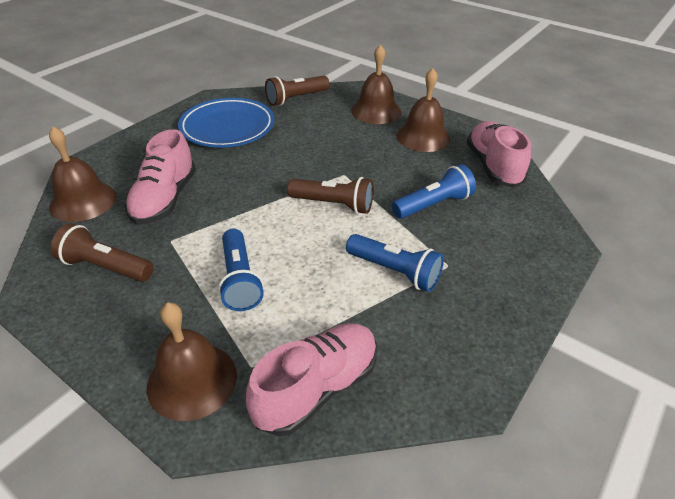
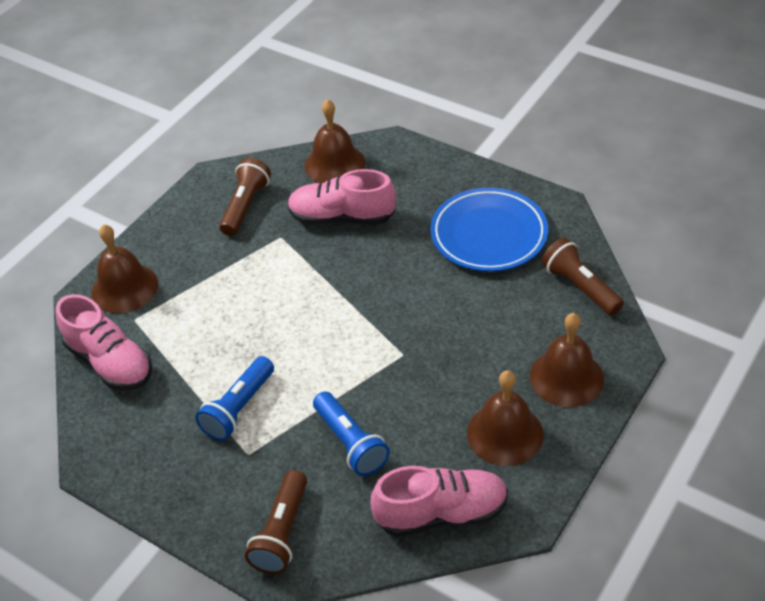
camera: 90 degrees right, 5 degrees up
(240, 280) = (229, 295): blue flashlight -> none
(333, 204) = (343, 350): brown flashlight -> brown flashlight (282, 533)

